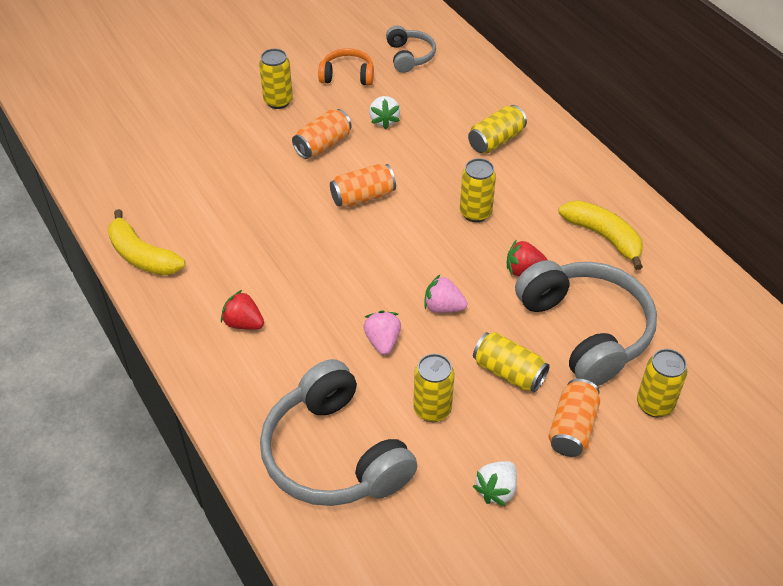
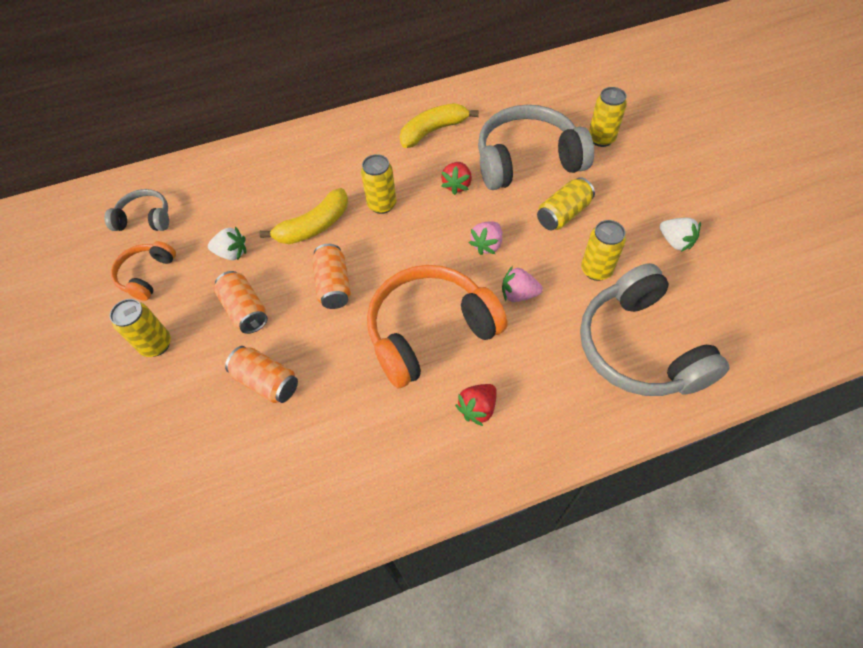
camera: 75 degrees left, 10 degrees up
(142, 256) = (357, 510): yellow banana -> yellow banana (314, 226)
(323, 276) = (430, 332): none -> orange headphones
(334, 454) = (639, 347): grey headphones -> grey headphones turned 90 degrees clockwise
(496, 140) = (296, 175): yellow can -> none
(572, 428) = (619, 187): orange can -> orange can (266, 382)

